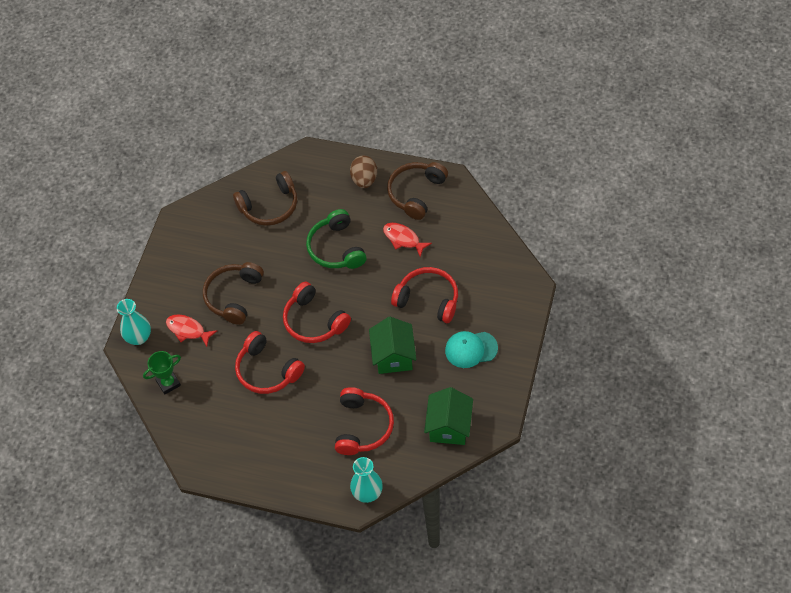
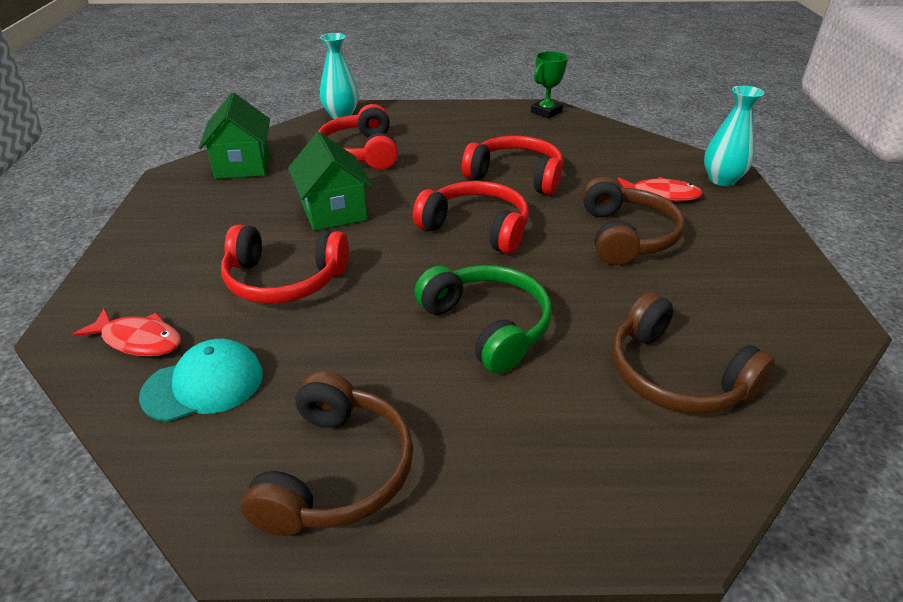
camera: 160 degrees right, 20 degrees down
(168, 383) = (638, 152): green trophy -> green trophy (546, 112)
(270, 206) = (675, 375): brown headphones -> brown headphones turned 90 degrees counterclockwise
(364, 180) = (486, 480): brown egg -> none
(403, 239) = (350, 365): red fish -> red fish (138, 340)
(471, 349) = (206, 234): turquoise cap -> turquoise cap (203, 385)

